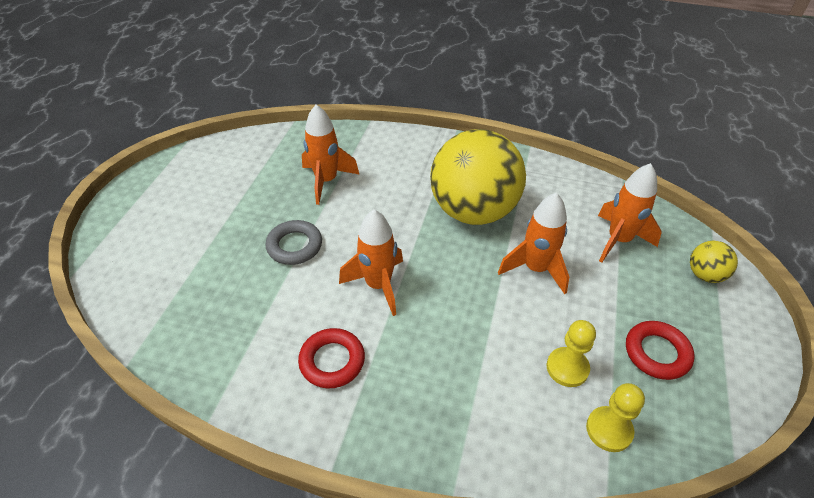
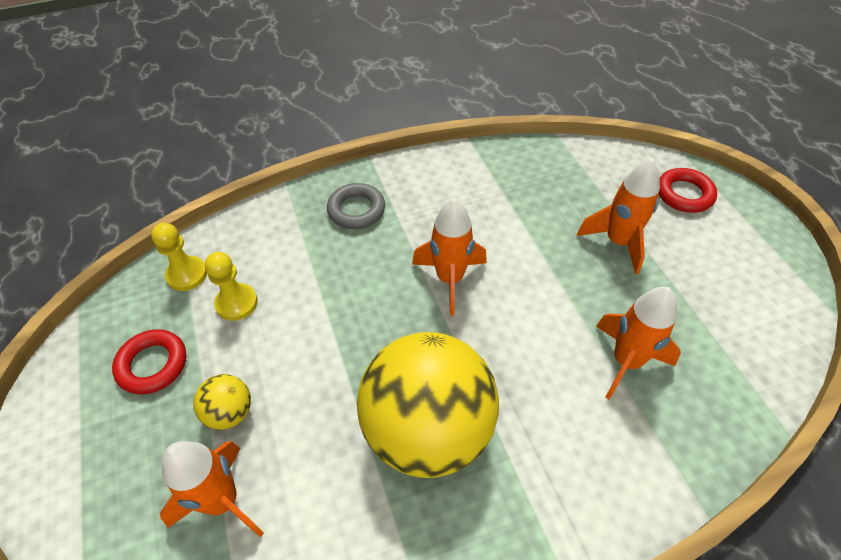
camera: 145 degrees right, 5 degrees up
(294, 246) = (561, 269): grey ring -> grey ring (356, 210)
(332, 361) = (428, 206): red ring -> red ring (684, 194)
(536, 269) = (309, 390): orange rocket -> orange rocket (618, 242)
(705, 275) = (97, 510): yellow ball -> yellow ball (230, 412)

